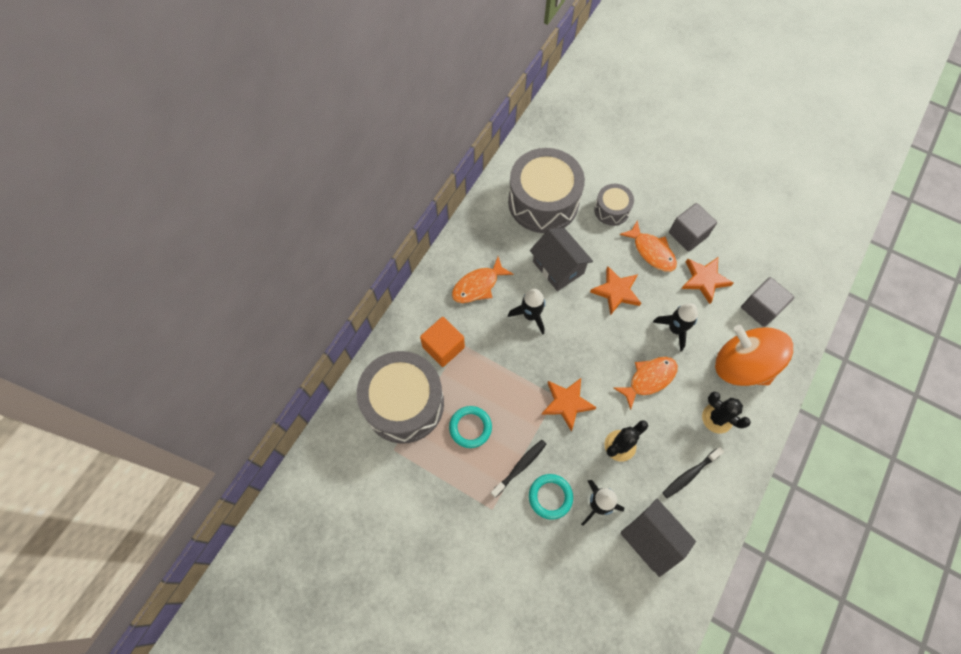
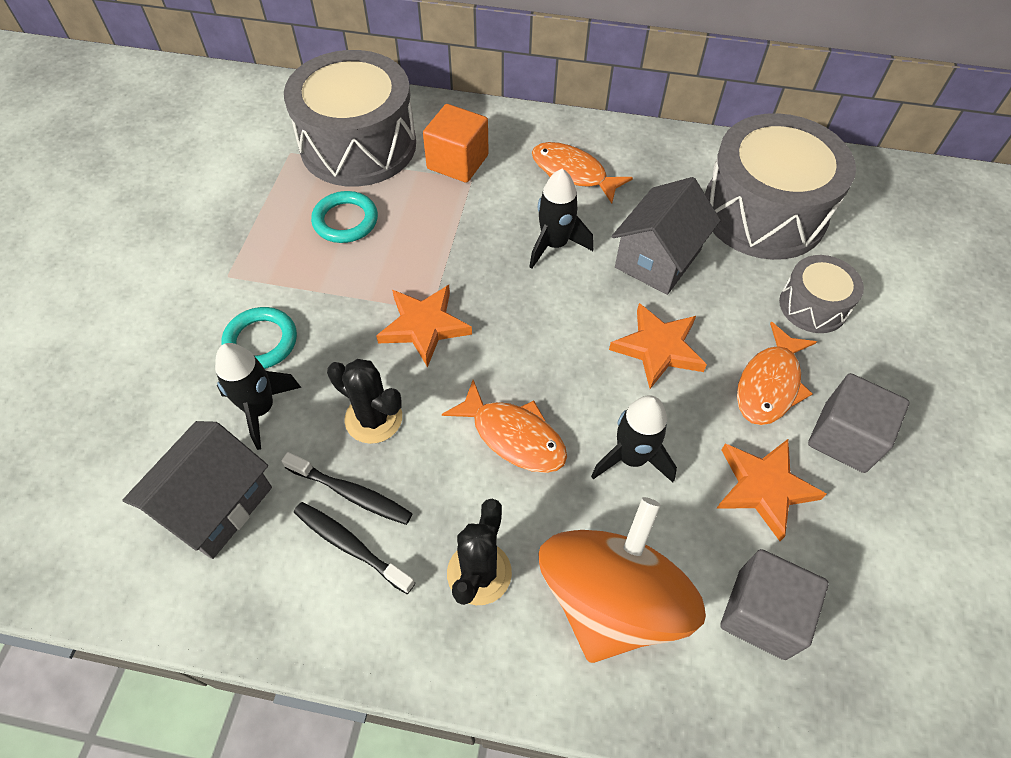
camera: 70 degrees right, 10 degrees down
(520, 467) = (300, 292): black toothbrush -> black toothbrush (351, 493)

